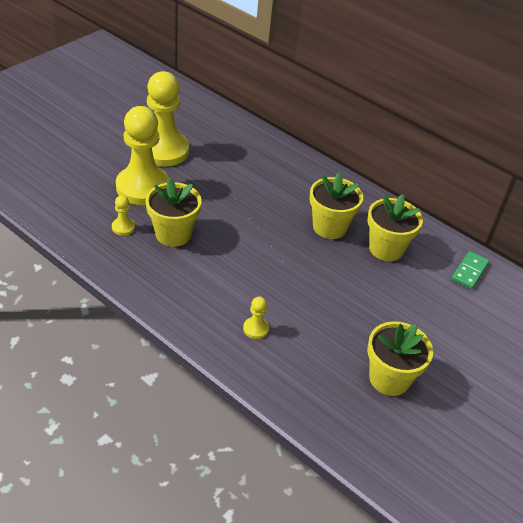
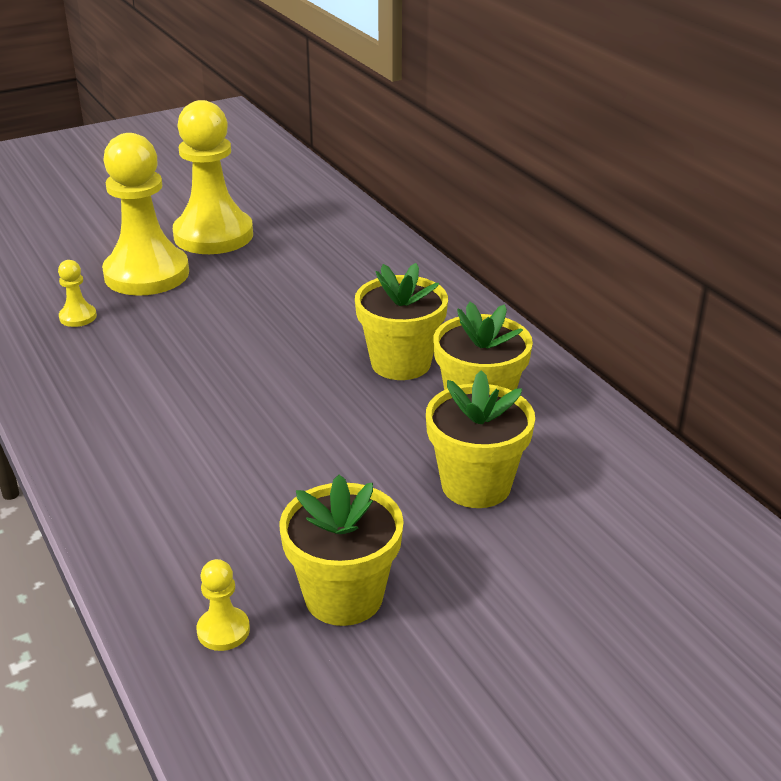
camera: 25 degrees right, 10 degrees down
(173, 234) = (143, 336): yellow flower pot -> yellow flower pot (476, 485)
(255, 329) = (169, 478): yellow pawn -> yellow pawn (223, 630)
(469, 271) = (615, 465): green domino -> none

